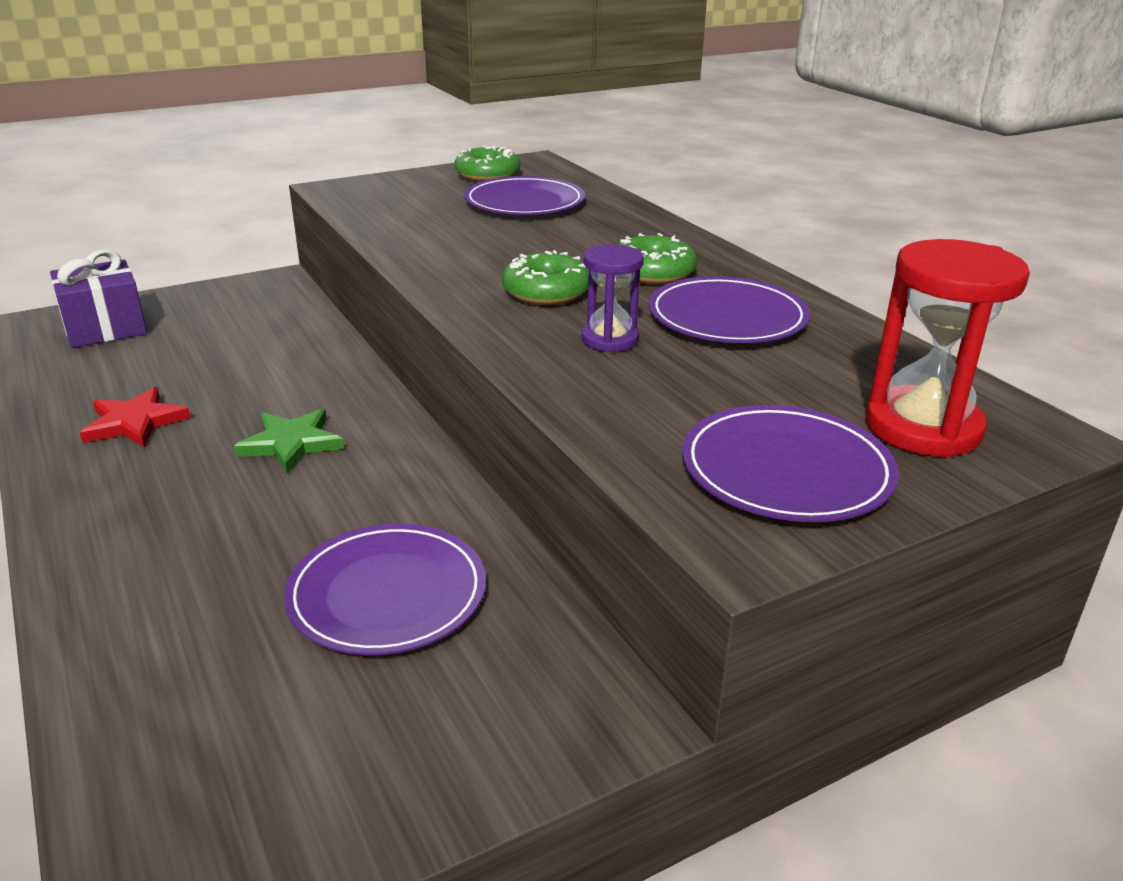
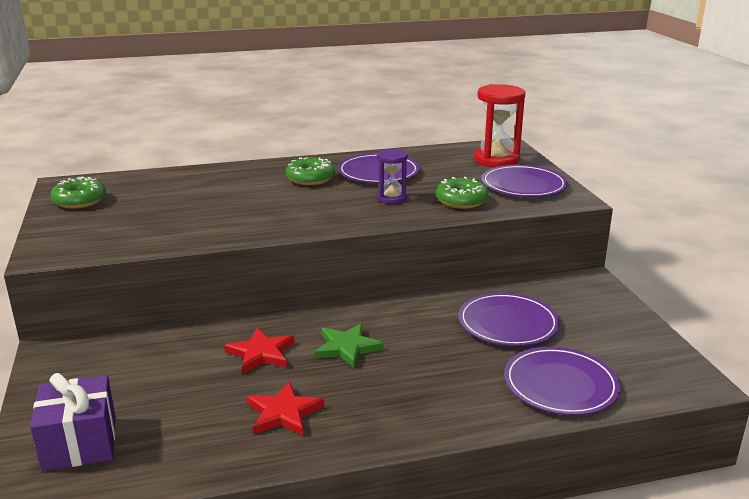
camera: 75 degrees left, 5 degrees down
(274, 386) = (261, 353): none -> red star
(524, 202) = (157, 195): purple plate -> purple plate (560, 385)
(546, 292) = (320, 205): green donut -> green donut (461, 201)

